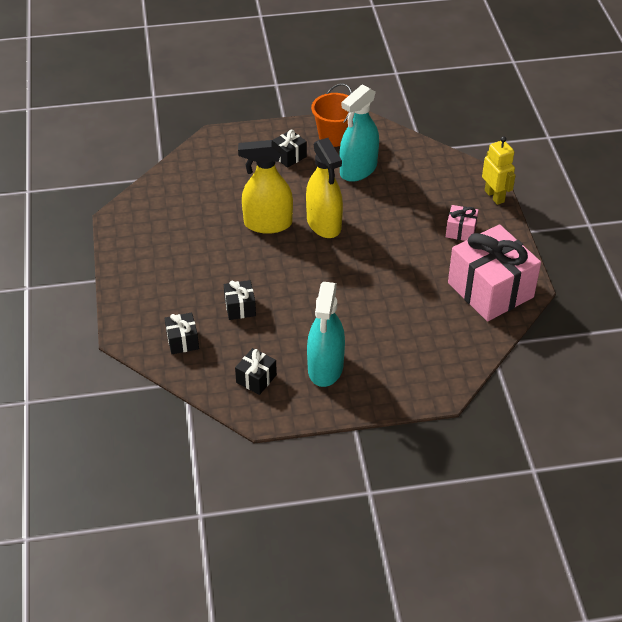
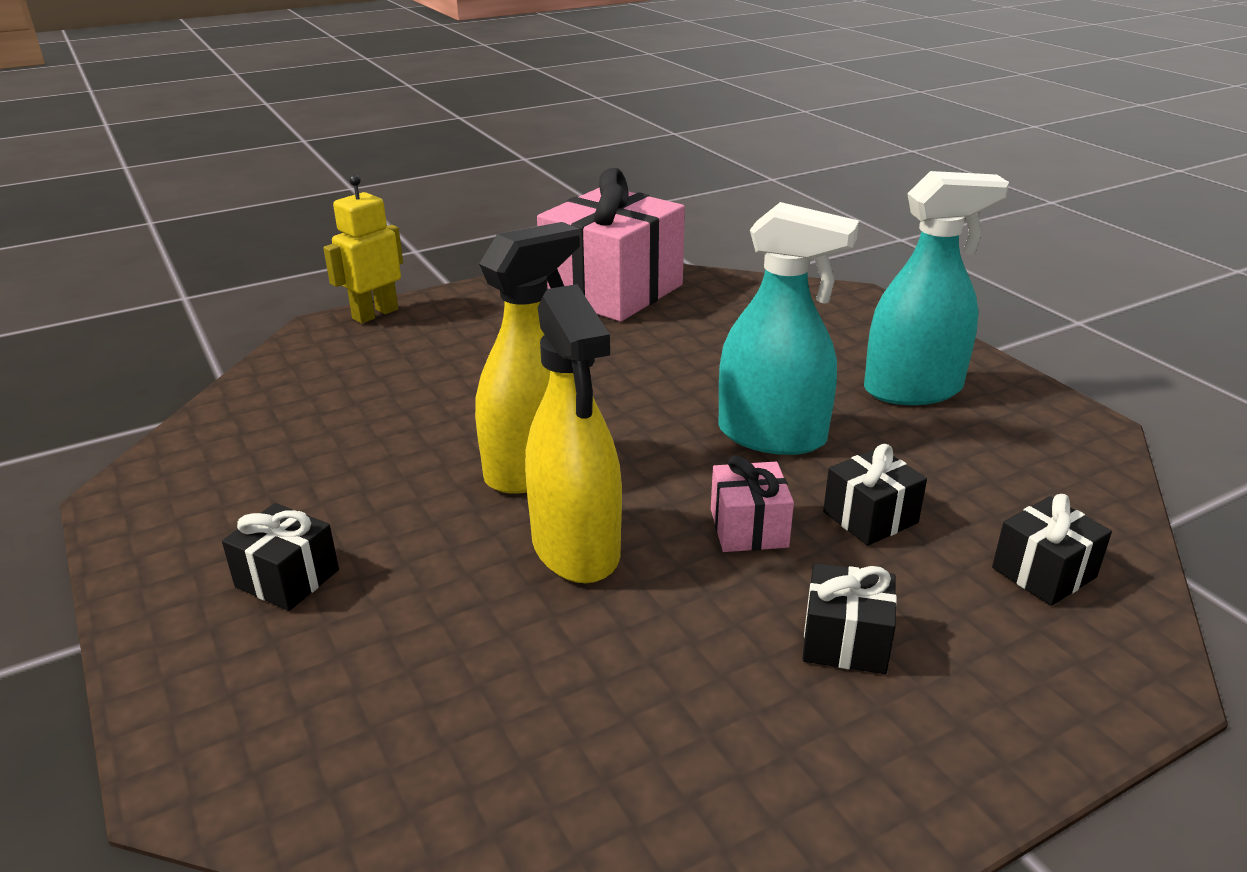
camera: 110 degrees left, 15 degrees down
(256, 379) = (1020, 451): black gift -> black gift (845, 641)
(334, 136) = (190, 522): orange bucket -> none
(358, 170) = (326, 461): turquoise spray bottle -> turquoise spray bottle (772, 436)
(461, 231) = (483, 329): pink gift -> pink gift (748, 528)

